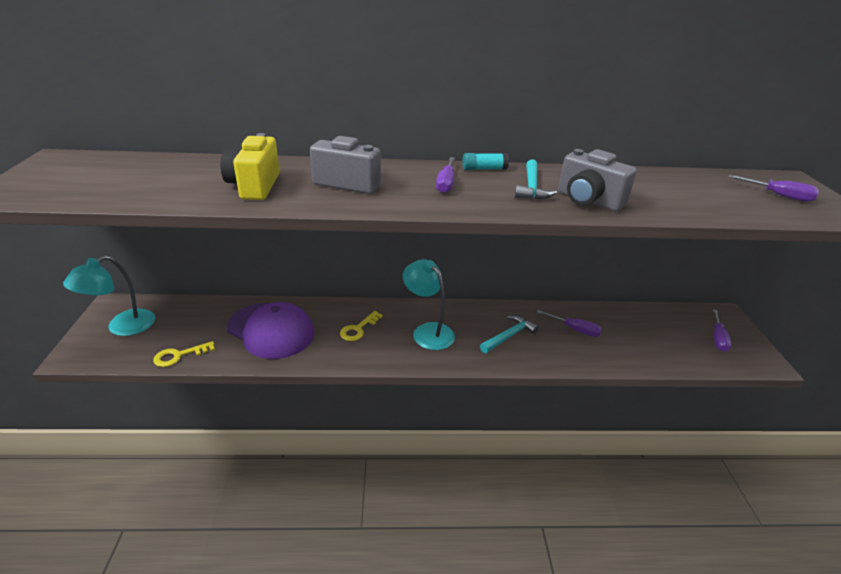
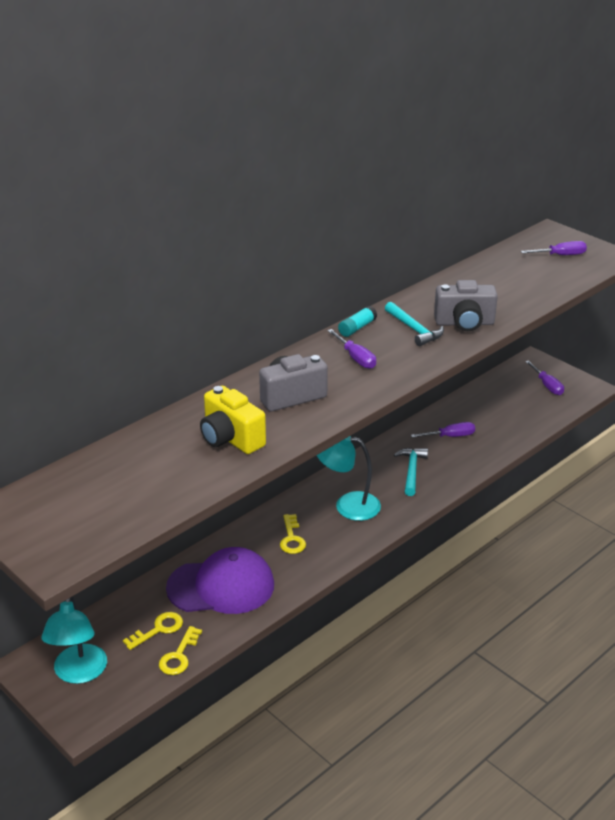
camera: 40 degrees left, 0 degrees up
(198, 331) = (158, 629): none -> yellow key

